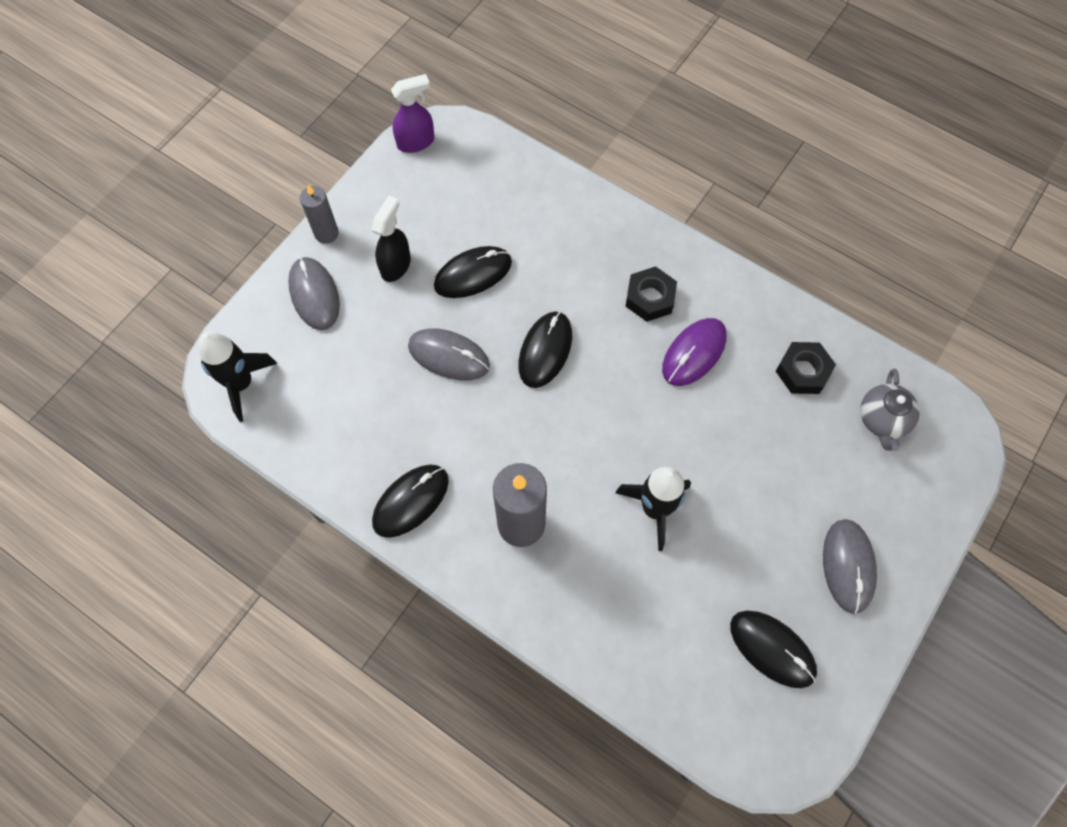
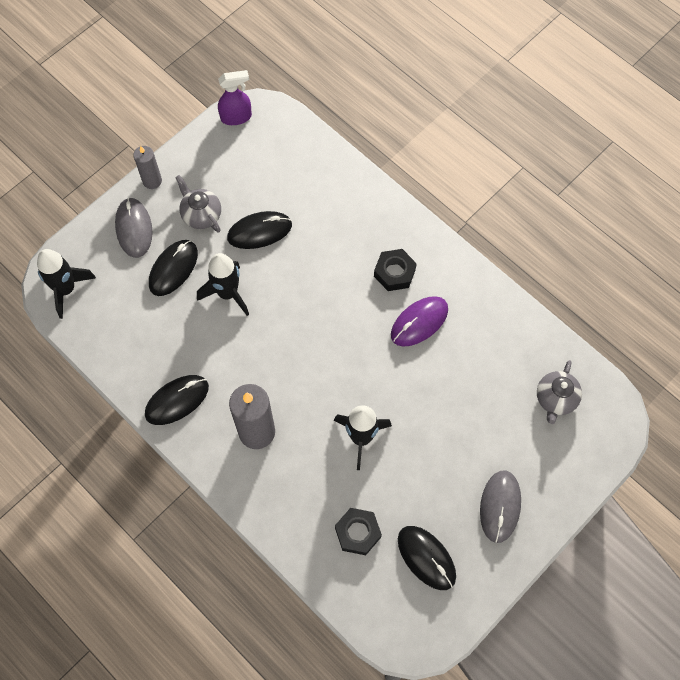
camera: 10 degrees right, 0 degrees up
(396, 265) = (201, 215): black spray bottle -> grey teapot
(449, 356) = (228, 293): grey mouse -> black rocket
(545, 350) = (303, 301): black mouse -> black mouse (173, 269)
(802, 371) = (502, 350): black nut -> black nut (357, 533)

